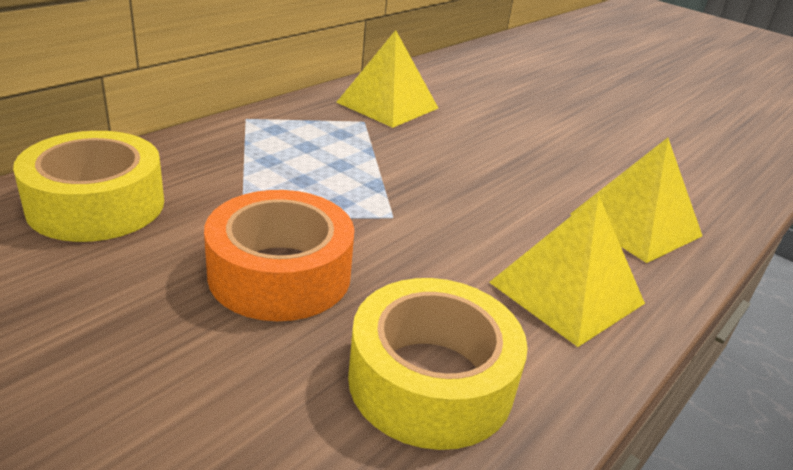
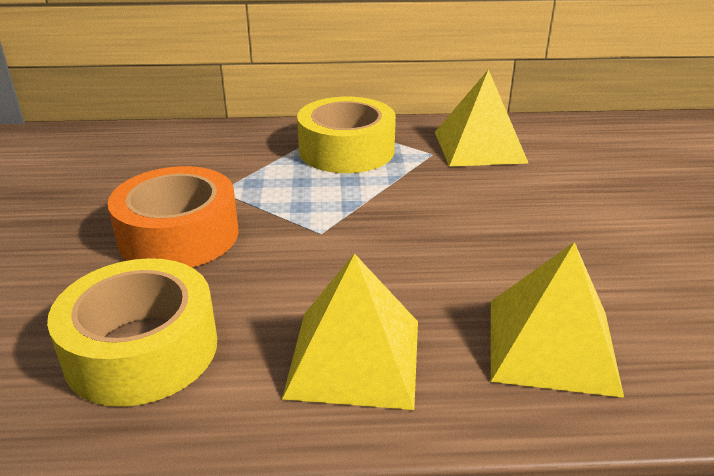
camera: 50 degrees right, 0 degrees up
(96, 205) = (157, 152): yellow tape -> yellow tape (346, 150)

